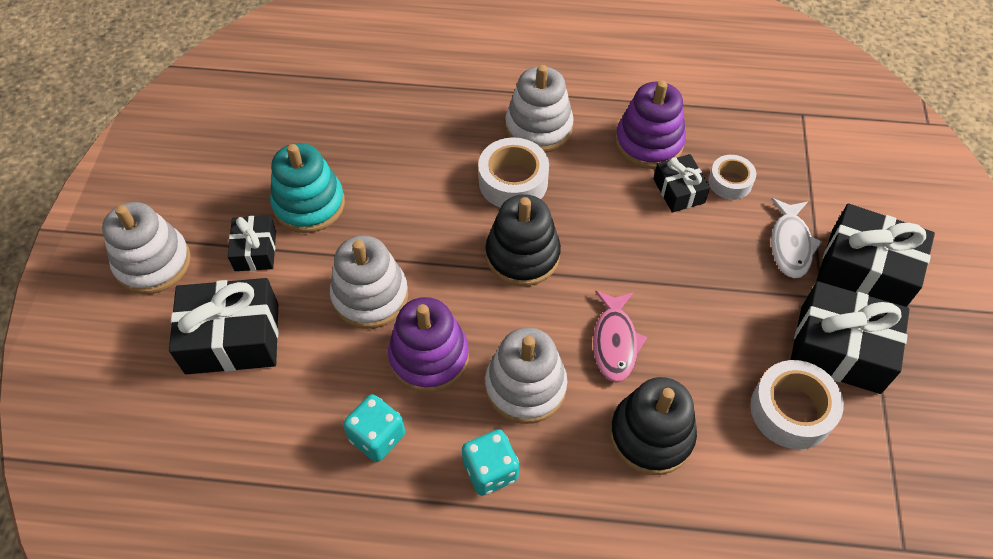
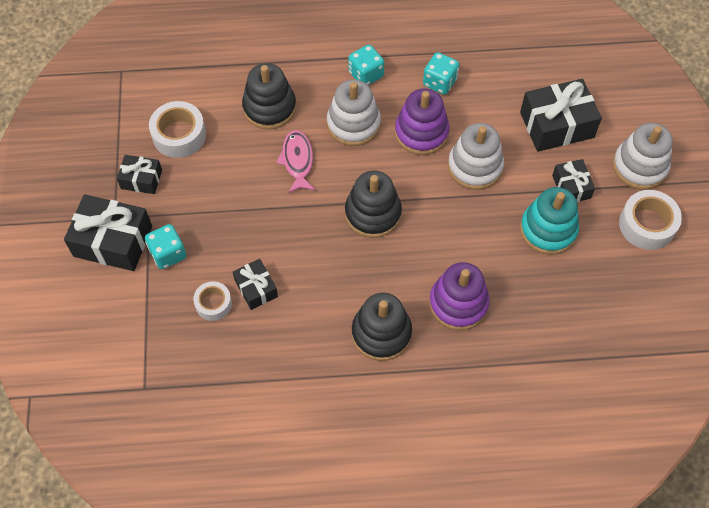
camera: 170 degrees right, 5 degrees up
(513, 182) = (392, 275): white tape -> white tape (647, 225)
(538, 128) = (381, 333): white stacking toy -> black stacking toy
(649, 143) = (283, 332): purple stacking toy -> purple stacking toy (458, 303)
(790, 245) = (168, 254): white fish -> turquoise dice
(840, 349) = (141, 179): black gift -> black gift, size x0.56

